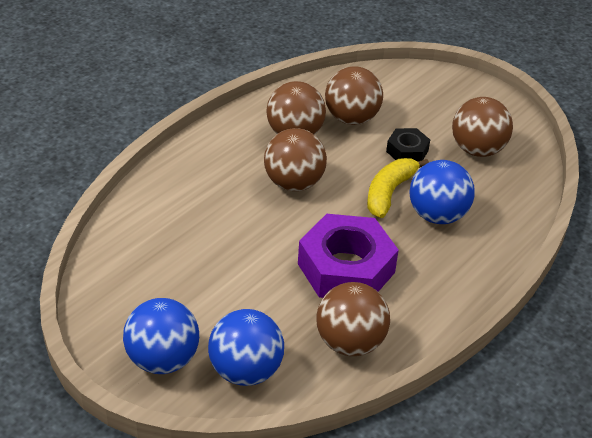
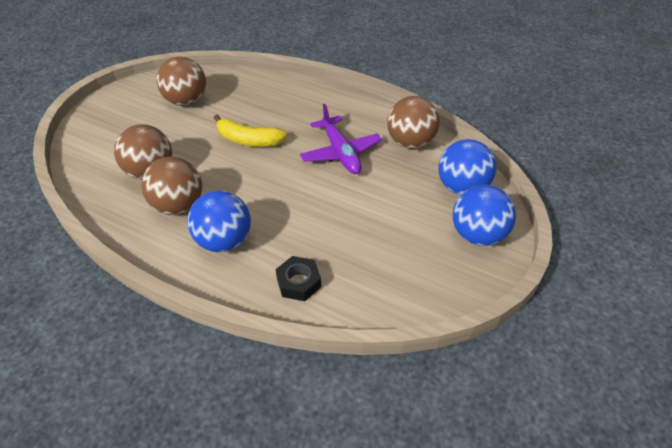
camera: 100 degrees left, 5 degrees up
(294, 183) = (249, 195): brown ball -> none
(346, 268) = (341, 153): purple nut -> purple plane
(407, 151) = (193, 136): black nut -> black nut (298, 282)
(437, 215) = (268, 115): blue ball -> blue ball (224, 241)

